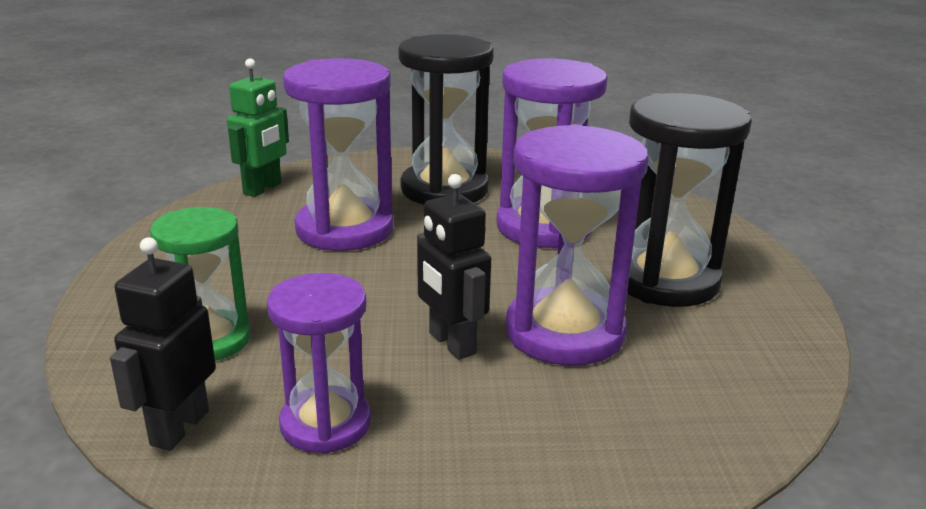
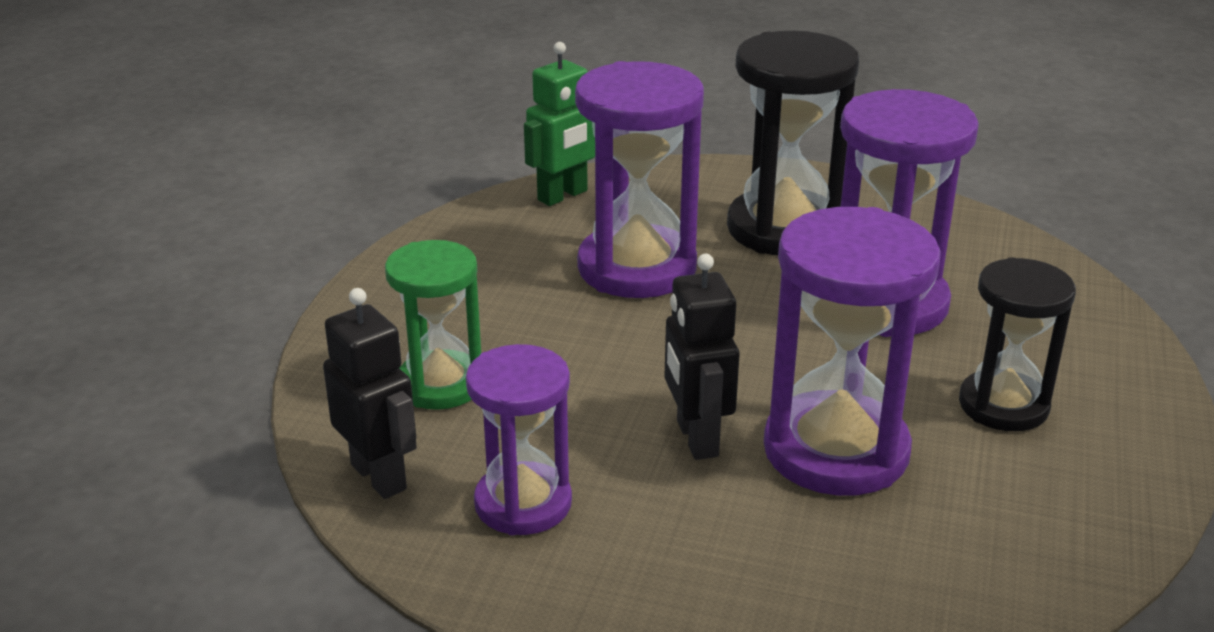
camera: 20 degrees right, 5 degrees up
(179, 427) = (379, 476): black robot -> black robot turned 105 degrees clockwise
(665, 280) = (1003, 405): black hourglass -> black hourglass, size x0.64

